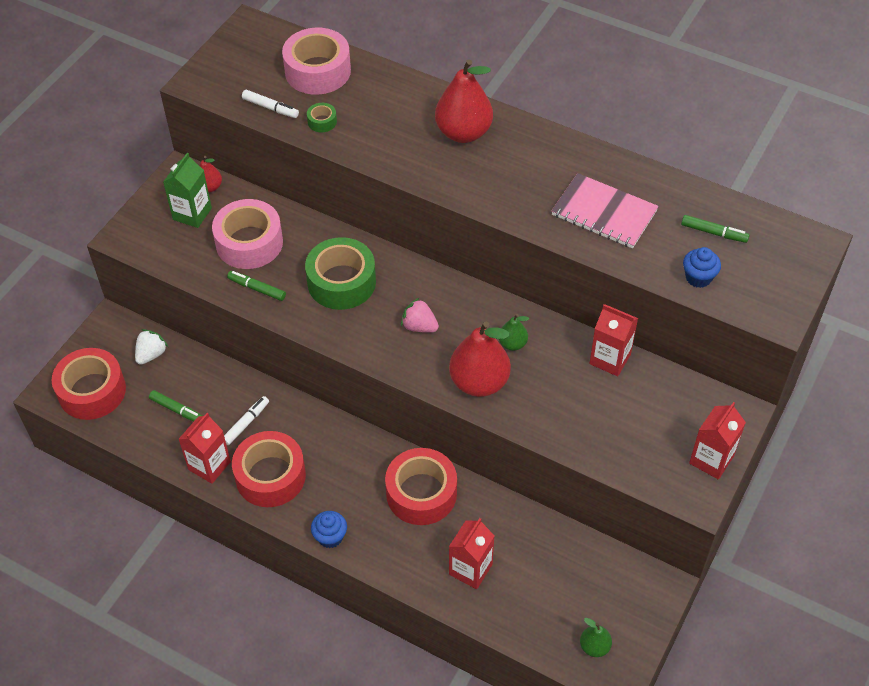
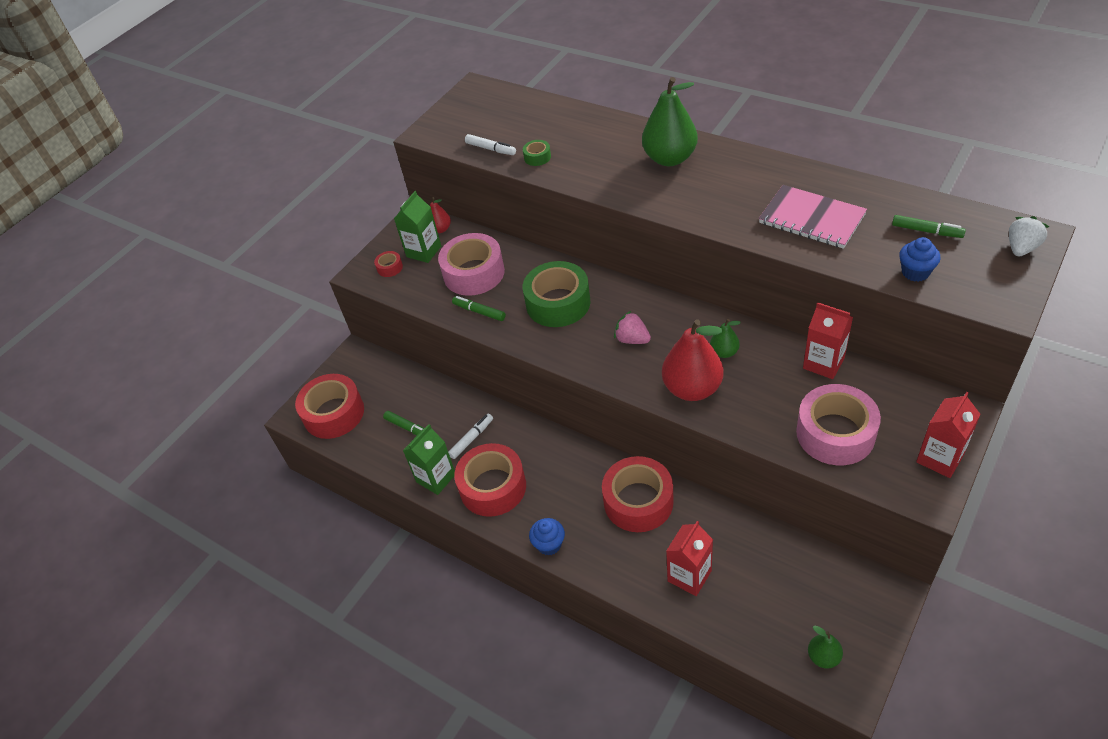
camera: 10 degrees right, 5 degrees down
(151, 354) = (388, 380): white strawberry -> white strawberry (1021, 248)
(155, 232) = (390, 267): none -> red tape
(209, 465) = (436, 478): red carton -> green carton
(317, 71) = (534, 118): pink tape -> pink tape (835, 433)
(463, 132) = (670, 158): red pear -> green pear

